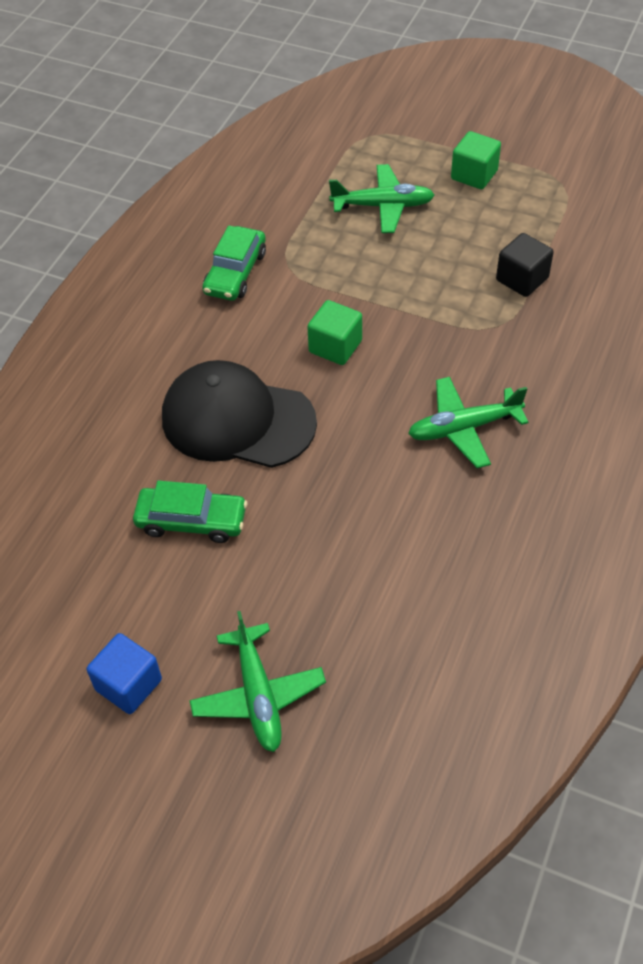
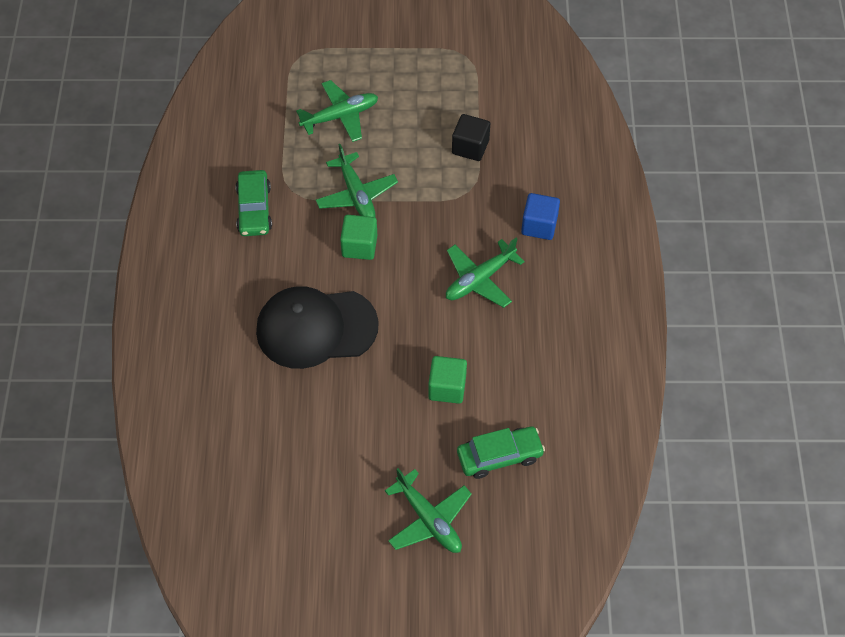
camera: 25 degrees left, 5 degrees up
(128, 685) = (338, 546): blue cube -> blue cube (539, 225)
(191, 521) = (322, 416): green car -> green car (499, 456)
(360, 291) = (356, 195): none -> green plane
(474, 175) = (397, 68): green cube -> green cube (447, 388)

